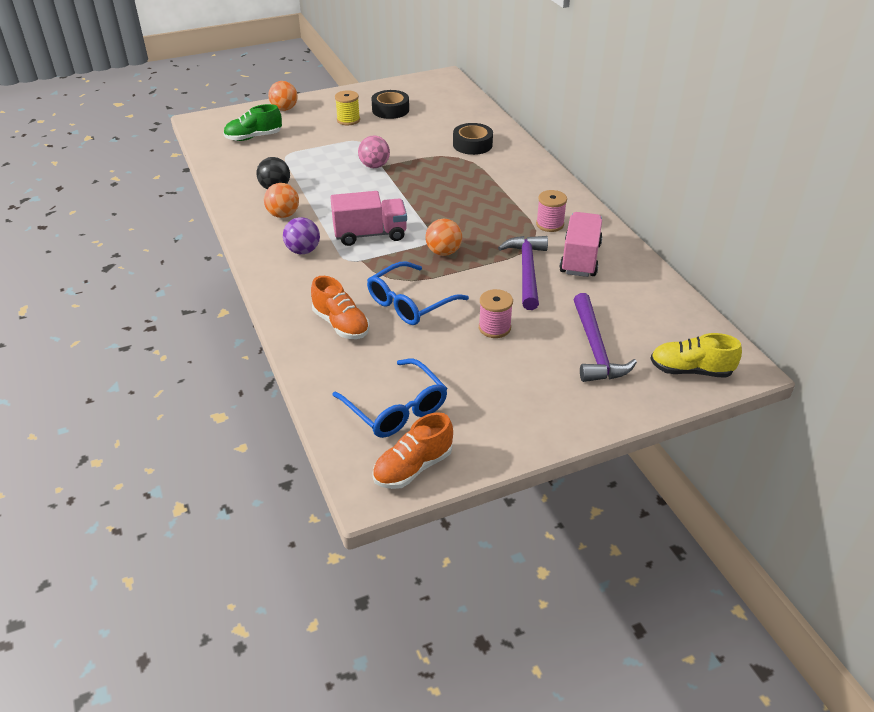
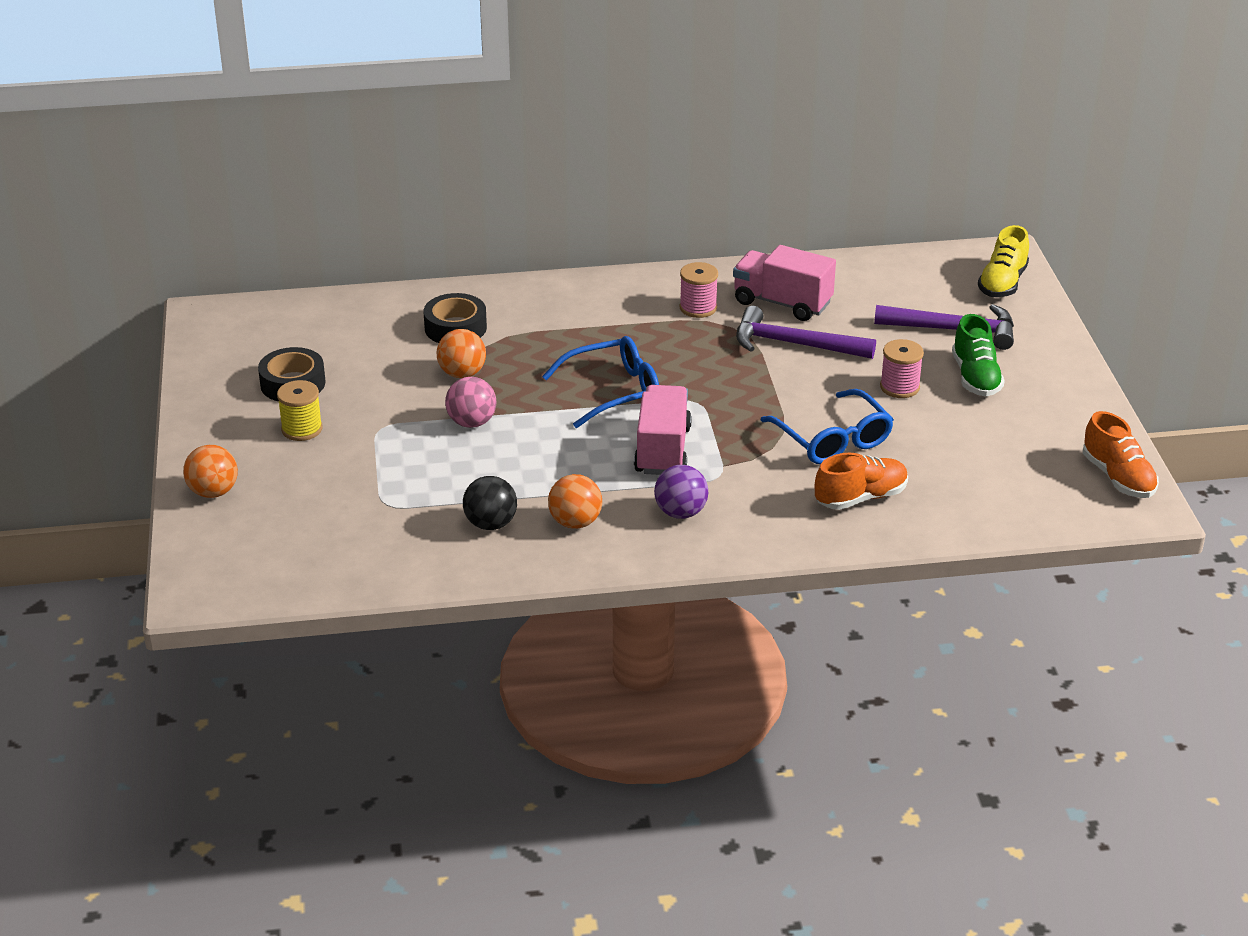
camera: 75 degrees left, 5 degrees down
(253, 137) = (302, 534): green shoe -> green shoe (975, 377)
(396, 408) = (1025, 476): blue glasses -> blue glasses (612, 391)
(443, 252) = (729, 397): orange ball -> orange ball (462, 374)

